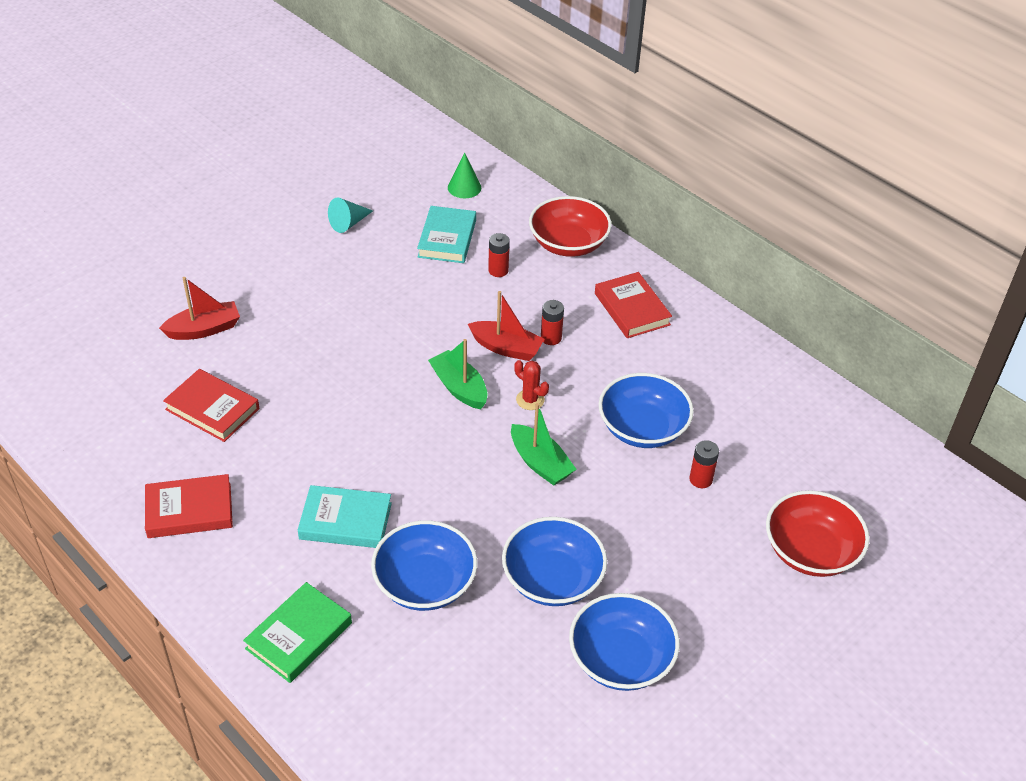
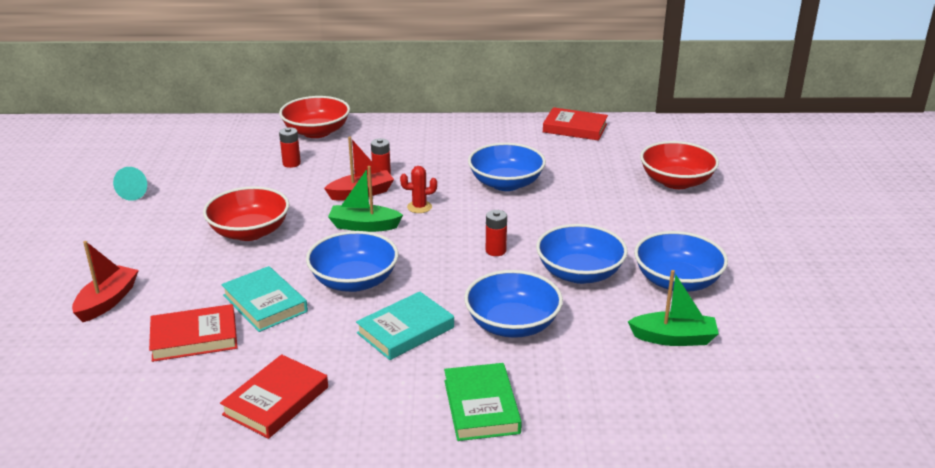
camera: 45 degrees left, 15 degrees down
(371, 329) = (249, 232): none -> red bowl
(376, 441) = (354, 281): none -> blue bowl
(447, 238) = (228, 166): turquoise book -> turquoise book (265, 303)
(464, 187) = (197, 139): green cone -> none
(540, 463) = (477, 230): green boat -> green boat (674, 338)
(632, 309) = (407, 140): red book -> red book (575, 128)
(700, 479) = (574, 186): red battery -> red battery (495, 251)

